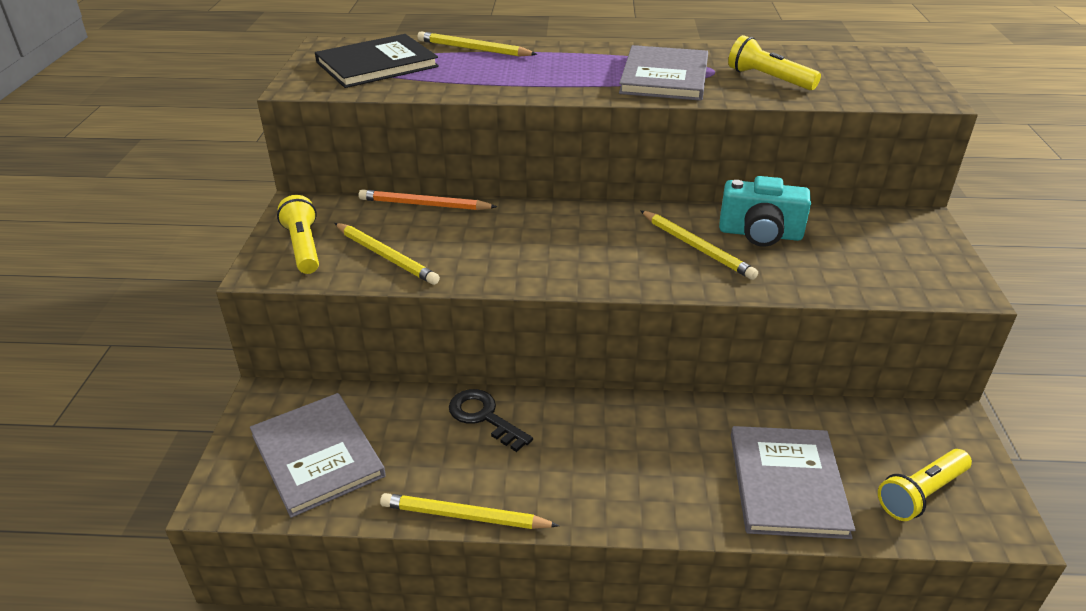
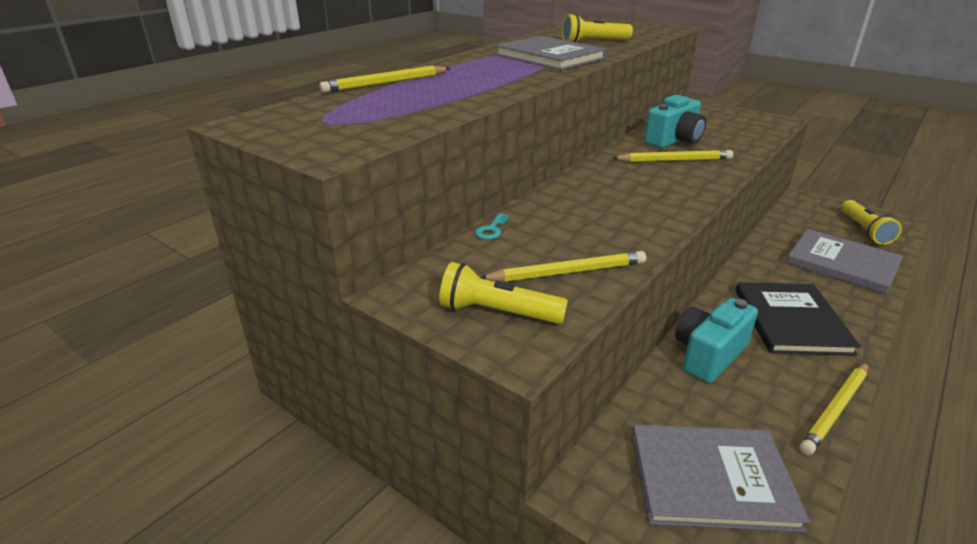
camera: 55 degrees left, 5 degrees down
(377, 64) = (345, 116): black book -> black book (791, 321)
(424, 205) = (492, 230): orange pencil -> turquoise key
(484, 417) = (708, 354): black key -> turquoise camera

